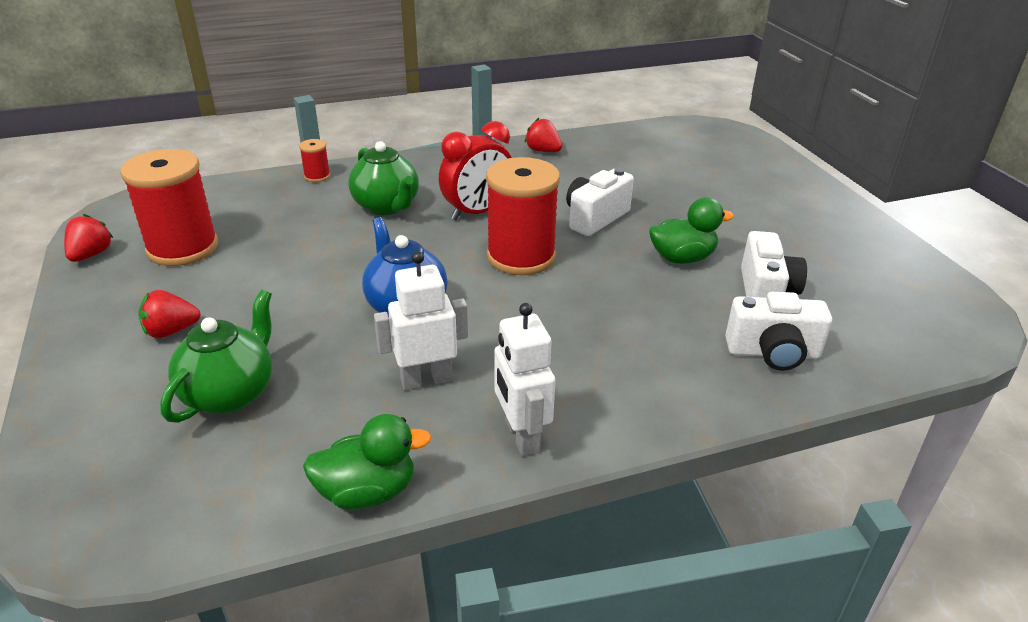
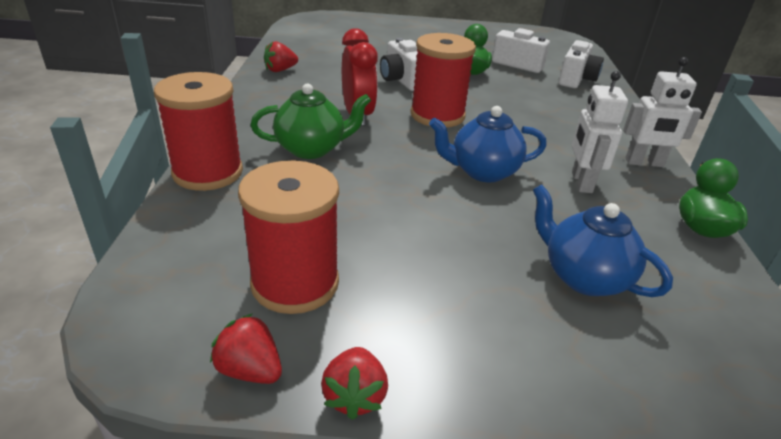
camera: 70 degrees left, 0 degrees up
(171, 331) = (470, 306): red strawberry -> red strawberry (355, 396)
(230, 393) = (583, 277): green teapot -> blue teapot
(317, 176) = (208, 172): red spool -> red spool, size x2.28

